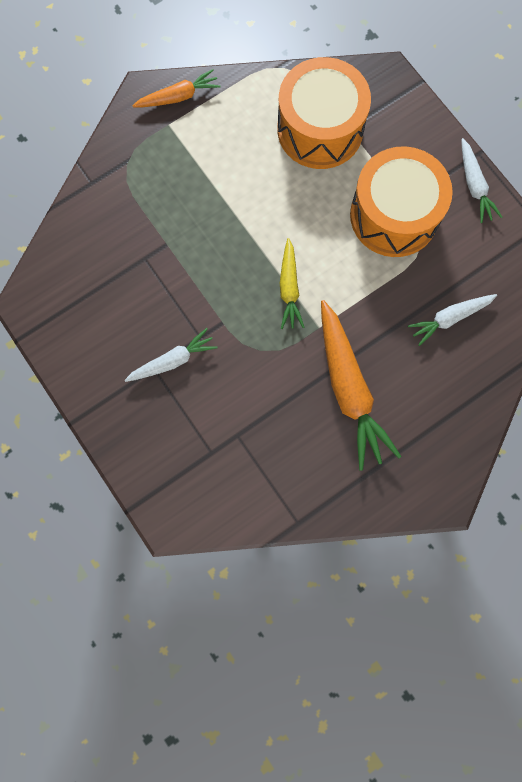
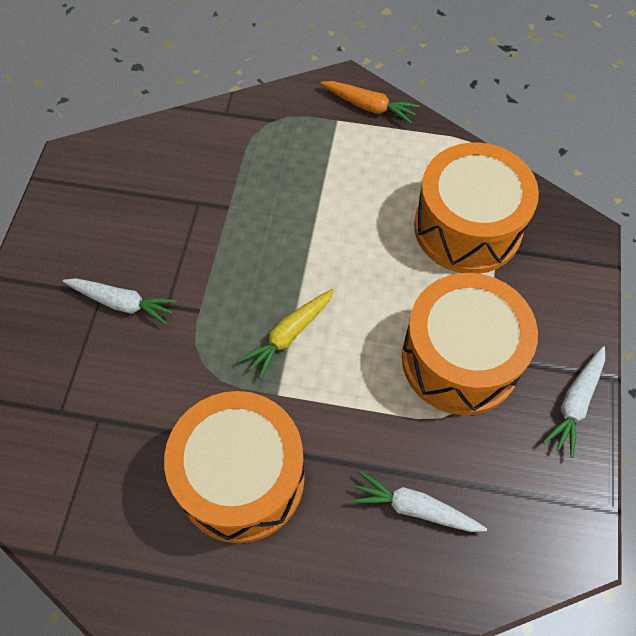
camera: 45 degrees right, 15 degrees down
(349, 389) = (241, 478): orange carrot -> orange drum

